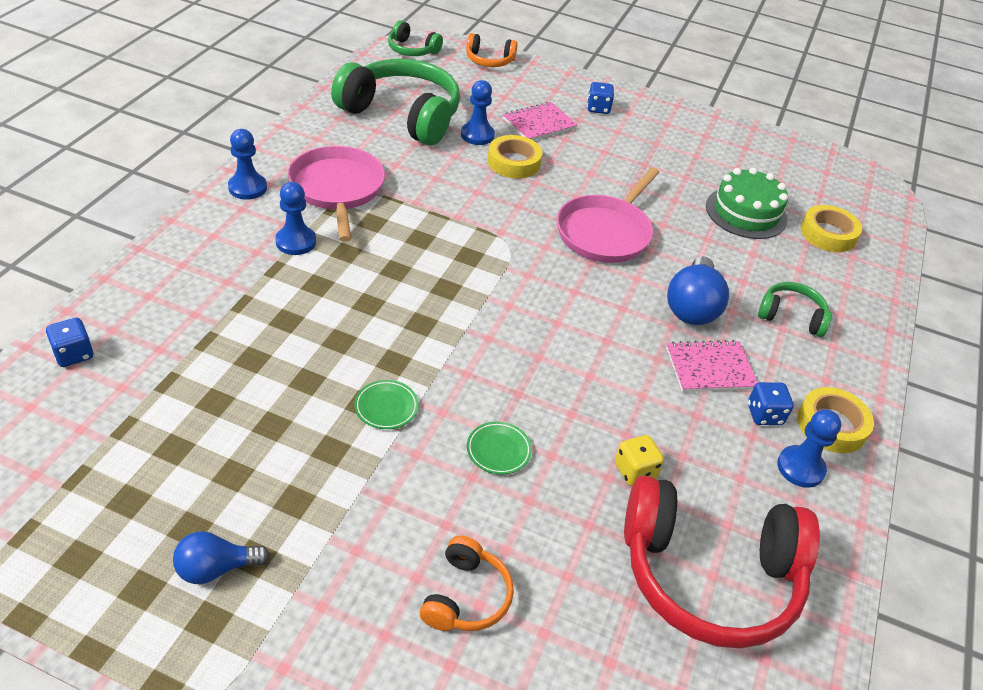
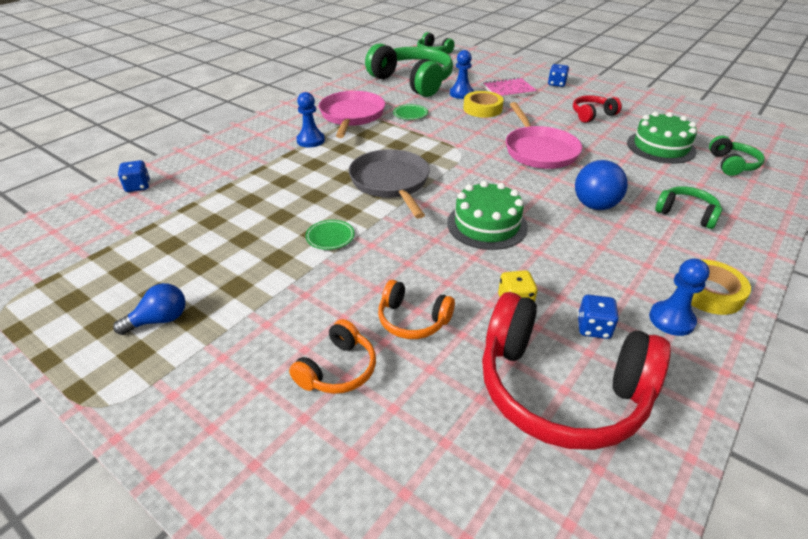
camera: 20 degrees right, 5 degrees down
(216, 568) = (159, 320): blue light bulb -> blue light bulb turned 150 degrees clockwise
(247, 188) = (293, 112): blue pawn -> none
(433, 306) = (390, 182): none -> grey pan
(489, 60) = (485, 57): orange headphones -> orange headphones (412, 320)
(498, 450) = (405, 274): green plate -> green plate (410, 114)
(573, 361) = (487, 225): none -> green cake
(605, 232) = (539, 151): pink pan -> pink pan turned 60 degrees counterclockwise
(655, 163) = (592, 115): none -> red headphones
(710, 368) = (603, 240): pink notebook -> none
(764, 415) = (645, 277): blue dice -> blue dice (593, 328)
(828, 234) = (732, 164): yellow tape -> green headphones

